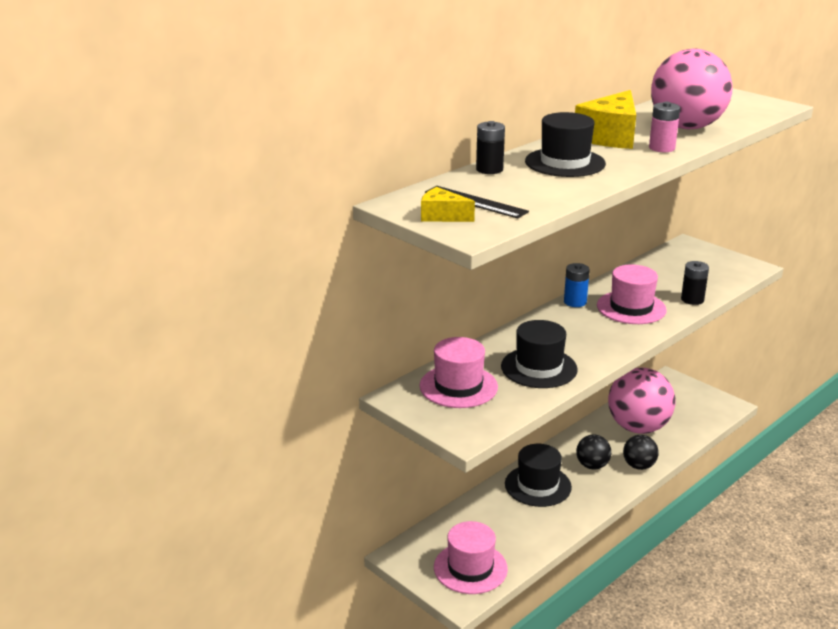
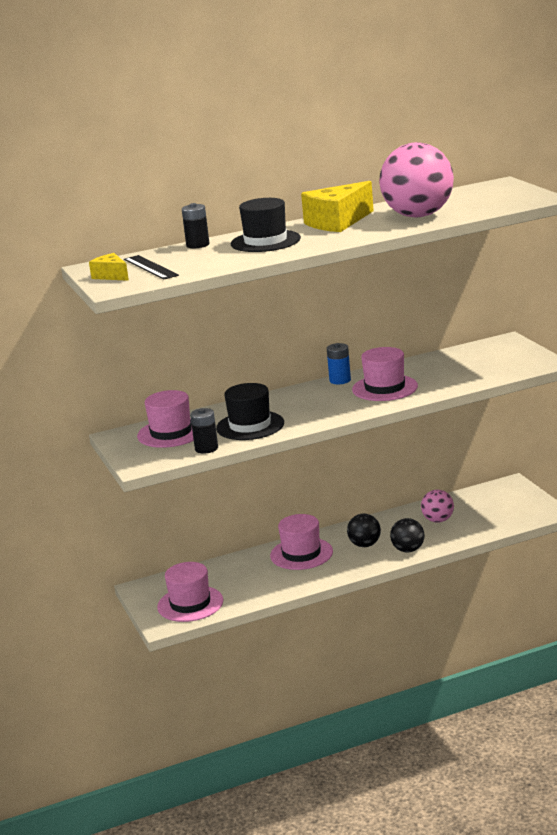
camera: 25 degrees right, 5 degrees down
(538, 485) = (301, 554): black hat -> pink hat
(638, 427) = (438, 520): pink ball -> pink ball, size x0.50
(662, 148) = (366, 232): pink battery -> none
(692, 299) = (450, 385): black battery -> black battery (206, 448)

